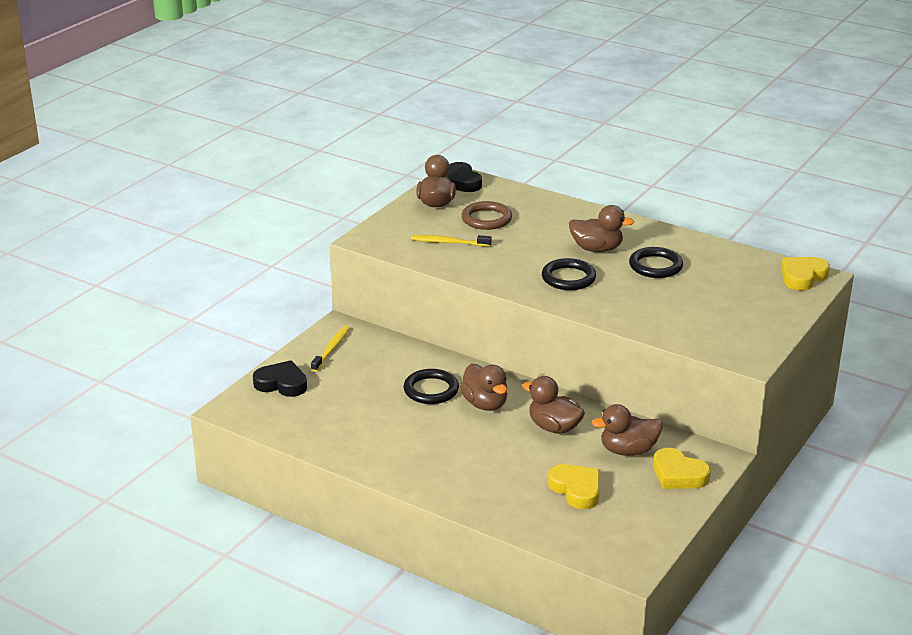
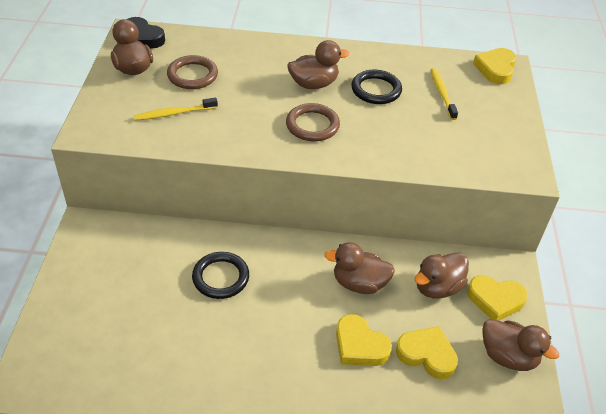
camera: 30 degrees left, 15 degrees up
(281, 383) = (63, 324): black heart -> none
(331, 349) = (92, 258): yellow toothbrush -> yellow toothbrush (442, 94)
(485, 404) = (281, 277): brown duck -> brown duck (508, 356)
(520, 466) = (359, 345): none -> yellow heart
(568, 278) = (312, 125): black ring -> brown ring

